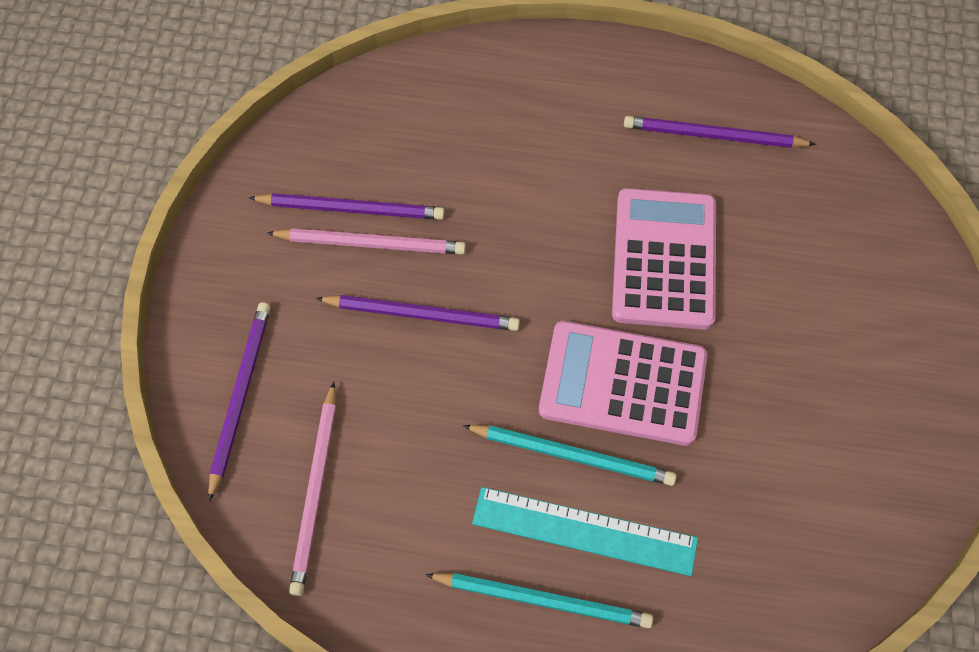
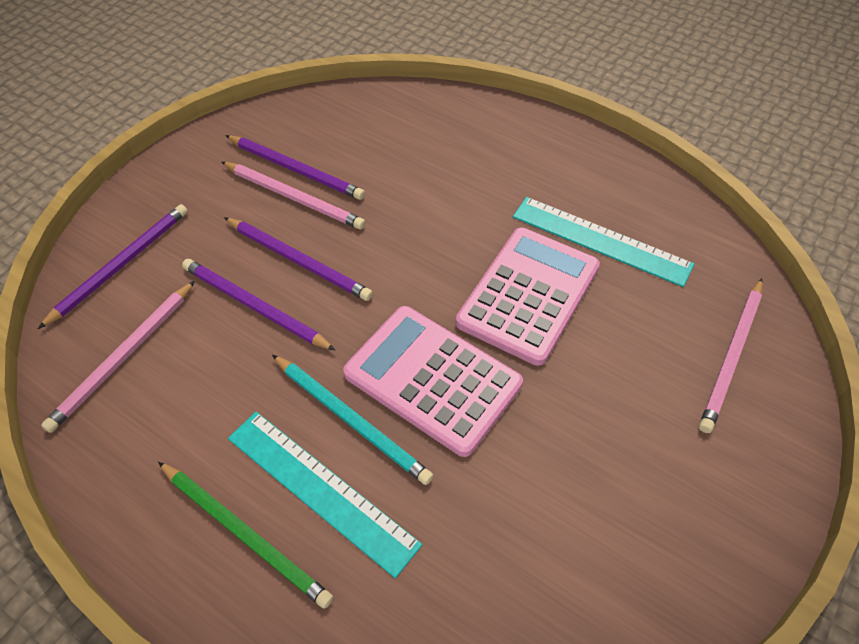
camera: 25 degrees right, 10 degrees down
(543, 600) = (245, 534): turquoise pencil -> green pencil
(701, 171) = (601, 240): none -> turquoise ruler
(713, 136) = (626, 218): purple pencil -> purple pencil (254, 306)
(869, 247) = (731, 356): none -> pink pencil

